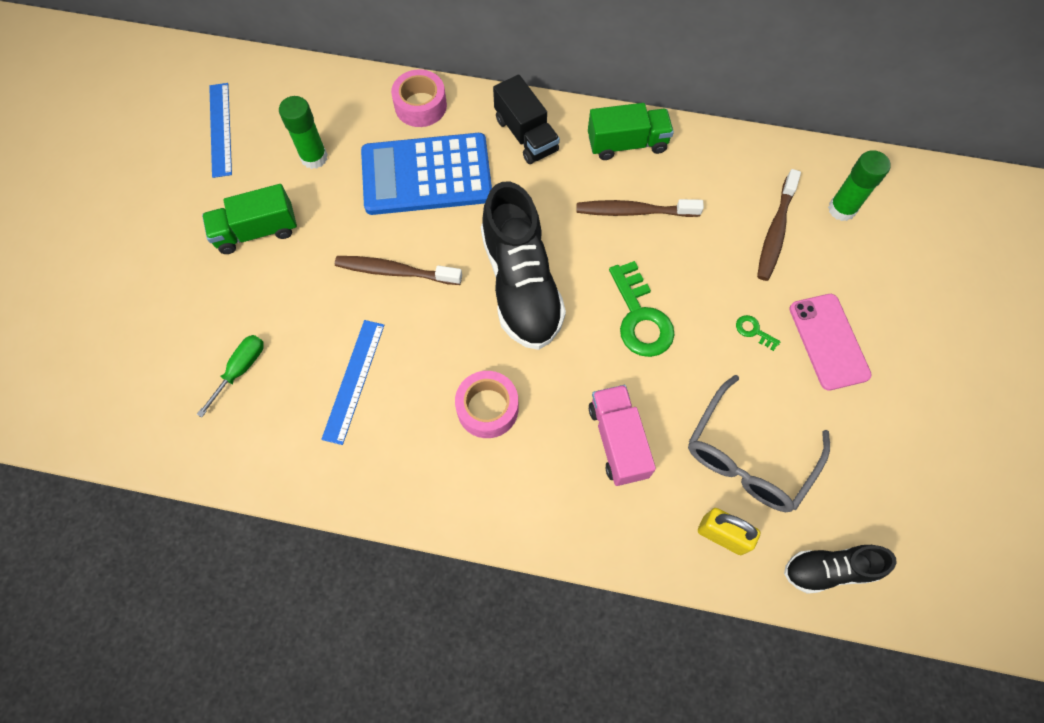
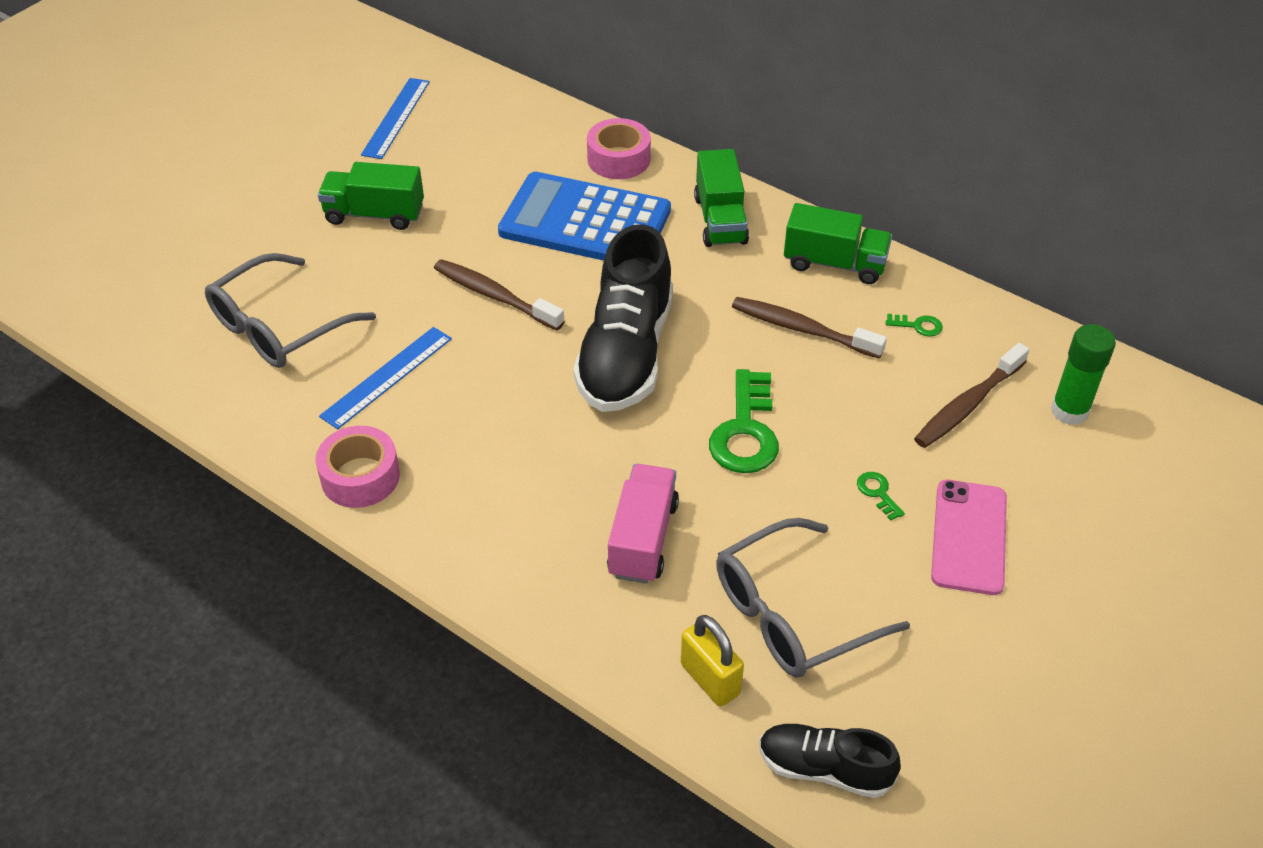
camera: 25 degrees right, 20 degrees down
(241, 369) = (279, 327): green screwdriver -> grey glasses
(314, 157) = (475, 170): green glue stick -> none
(487, 408) = (514, 454): pink tape -> pink tape (360, 477)
(526, 135) = (720, 220): black truck -> green truck
(710, 176) = (918, 326): none -> green key

